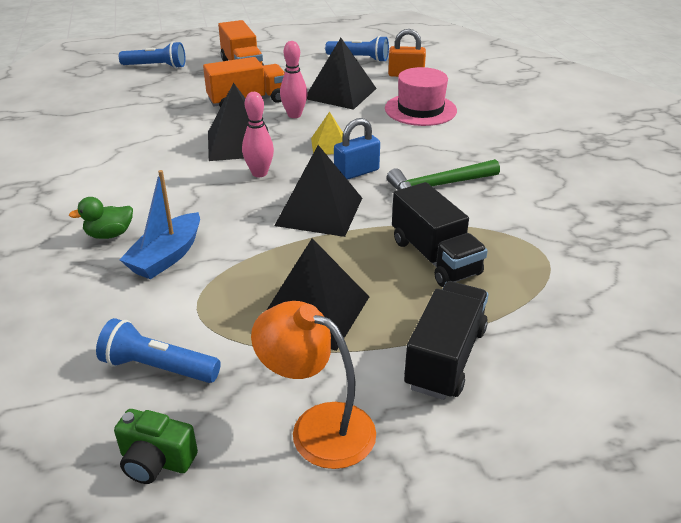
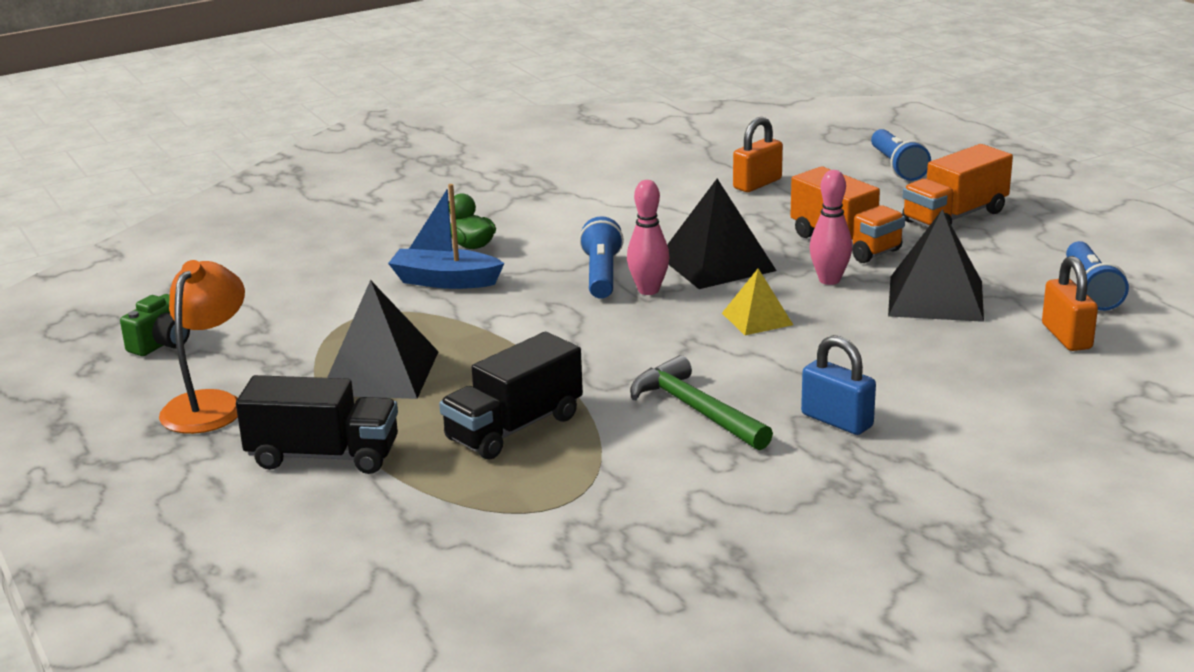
camera: 75 degrees right, 10 degrees down
(129, 108) = (757, 184): none -> orange padlock
(156, 461) = (162, 343): green camera -> green camera turned 150 degrees counterclockwise
(158, 367) = (273, 317): blue flashlight -> blue flashlight (602, 275)
(319, 211) = (580, 341): black pyramid -> none
(356, 172) = (694, 348): blue padlock -> blue padlock (837, 420)
(420, 109) = (937, 366): pink hat -> none

